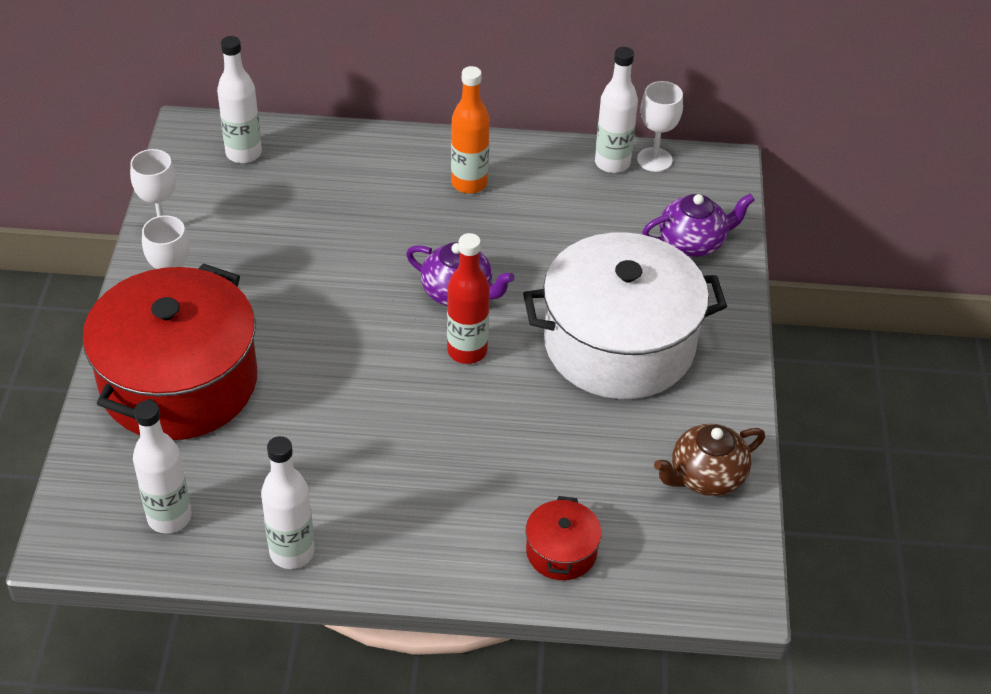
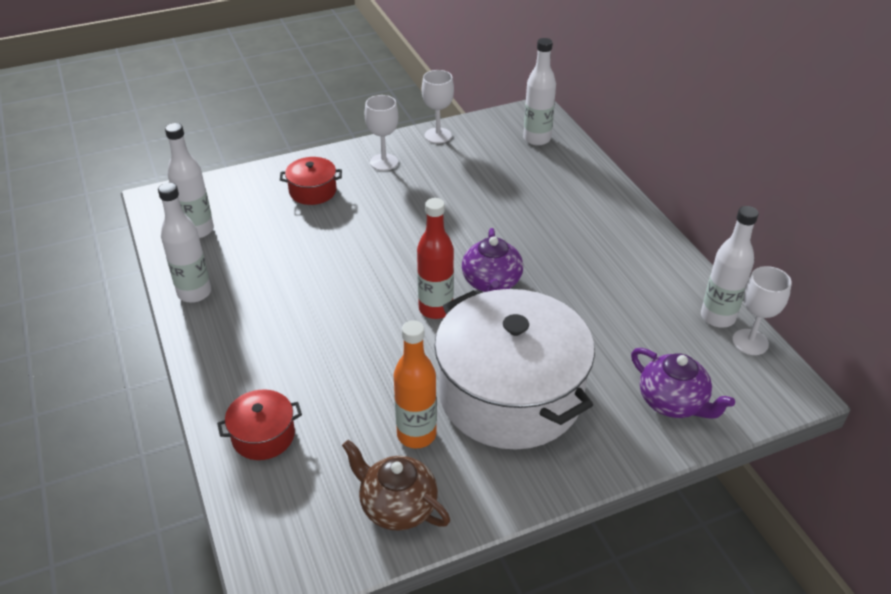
camera: 65 degrees right, 5 degrees down
(179, 382) = (313, 191): red pot -> red pot, size x0.42
(469, 183) = (611, 247): orange bottle -> orange bottle (416, 434)

